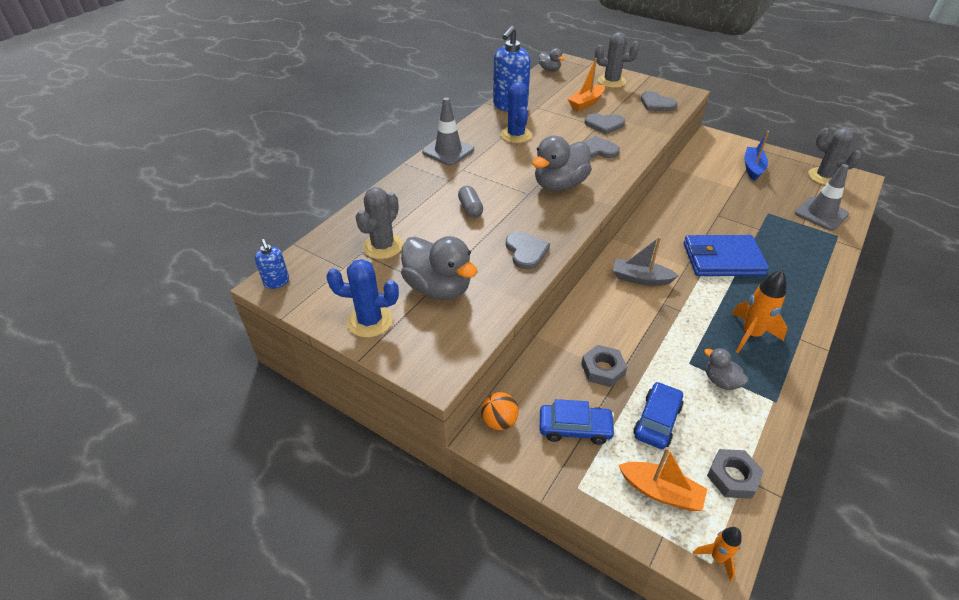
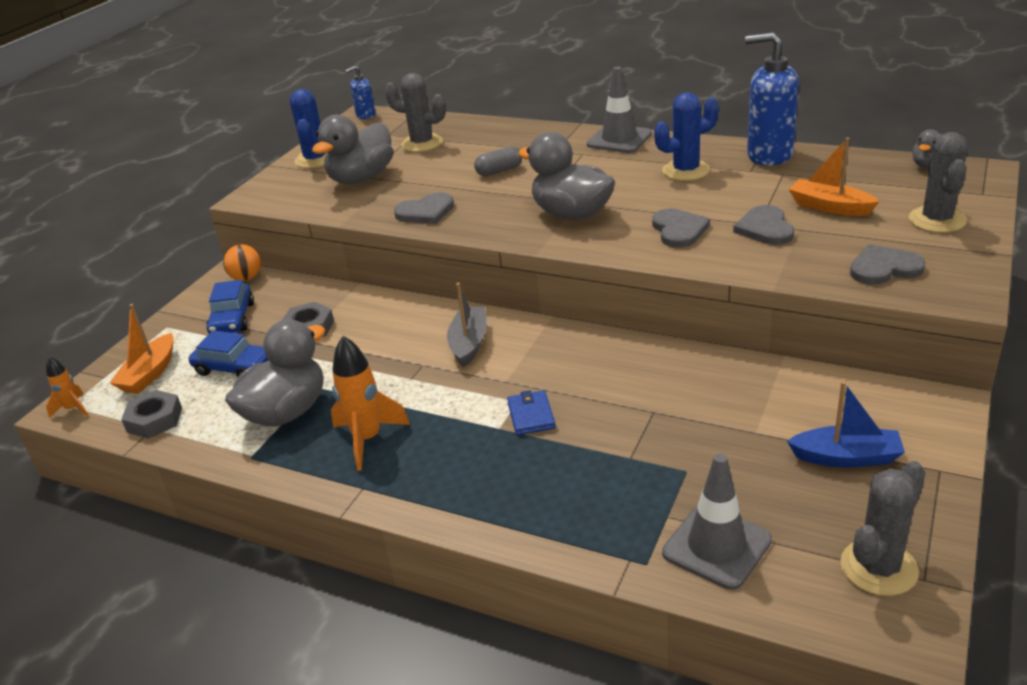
camera: 85 degrees right, 10 degrees down
(656, 104) = (884, 268): grey heart -> grey heart turned 45 degrees clockwise
(720, 381) = (286, 412): grey duck -> grey duck, size x1.94
(723, 259) = (531, 415): blue wallet -> blue wallet, size x0.48

